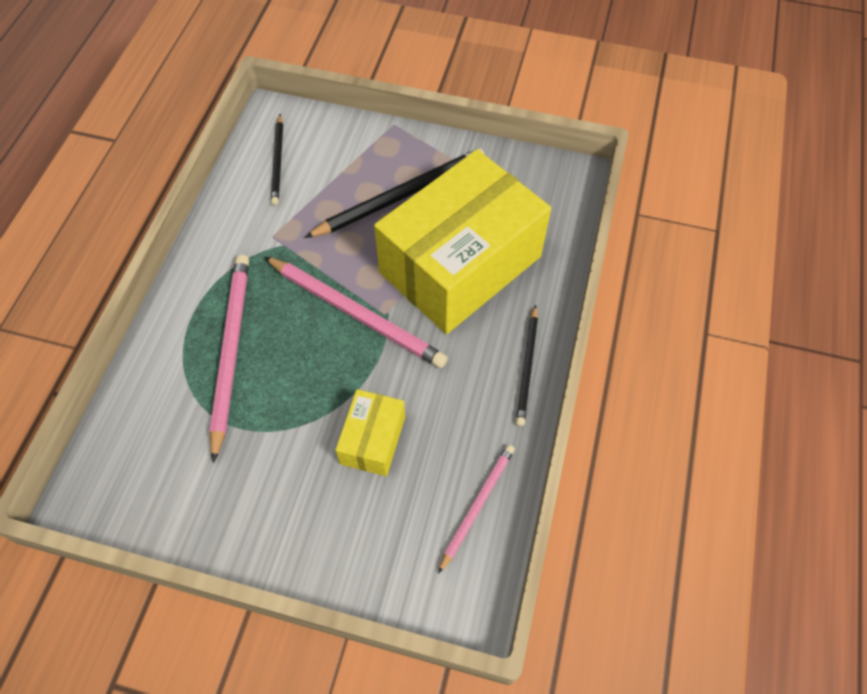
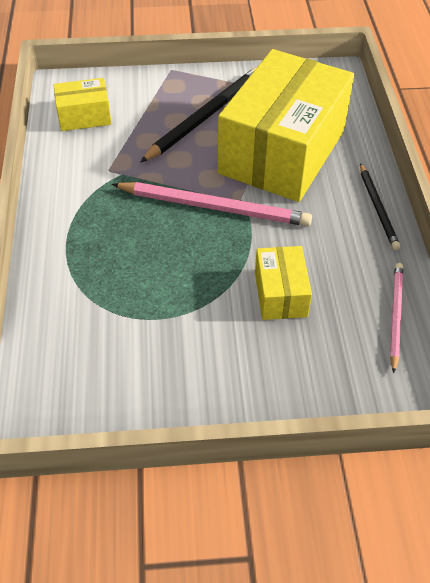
camera: 20 degrees left, 10 degrees down
(231, 351) = (117, 263): pink pencil -> none
(278, 162) = (84, 116): black pencil -> yellow box

